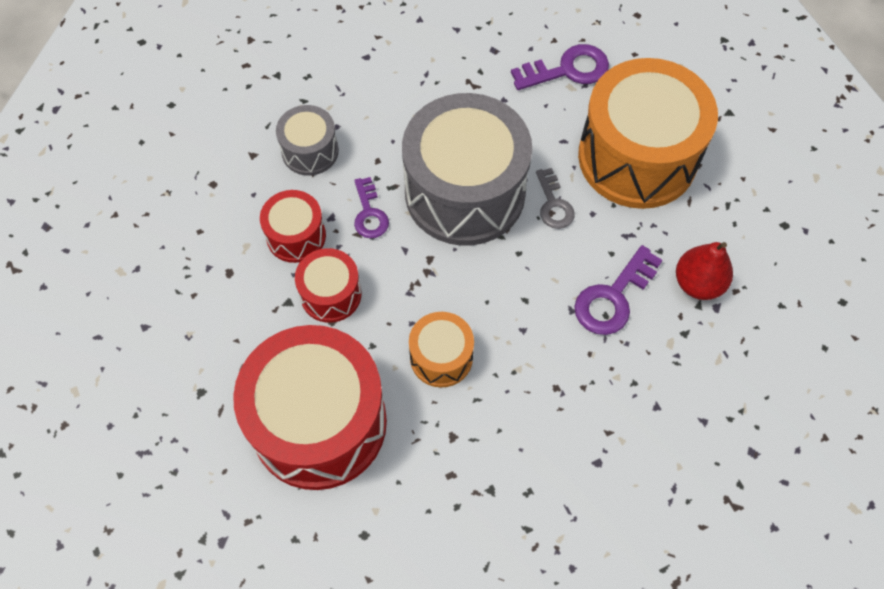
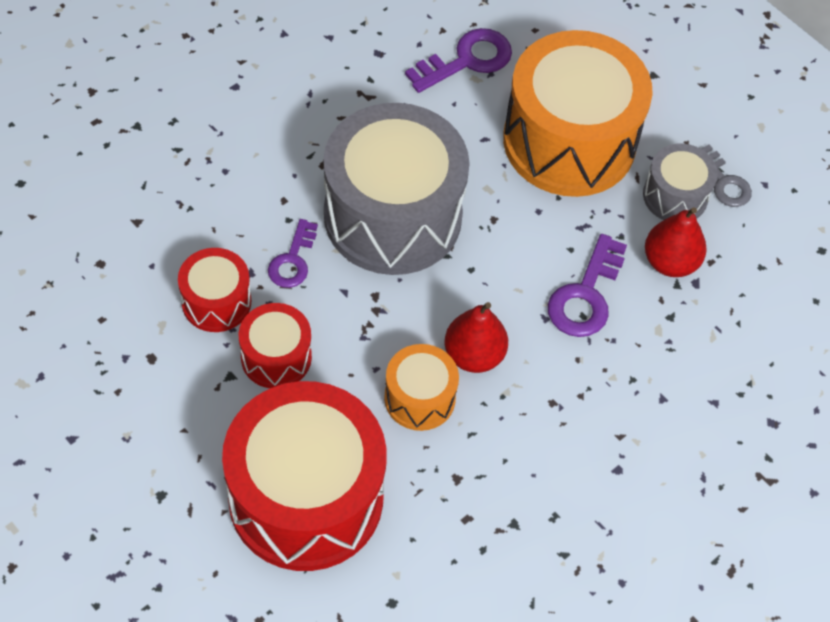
camera: 20 degrees left, 5 degrees down
(310, 151) = (203, 204): grey drum -> grey drum (675, 196)
(369, 213) = (292, 260): purple key -> purple key turned 45 degrees clockwise
(499, 329) = (474, 355): none -> red pear
(553, 204) = (494, 209): grey key -> grey key (724, 182)

